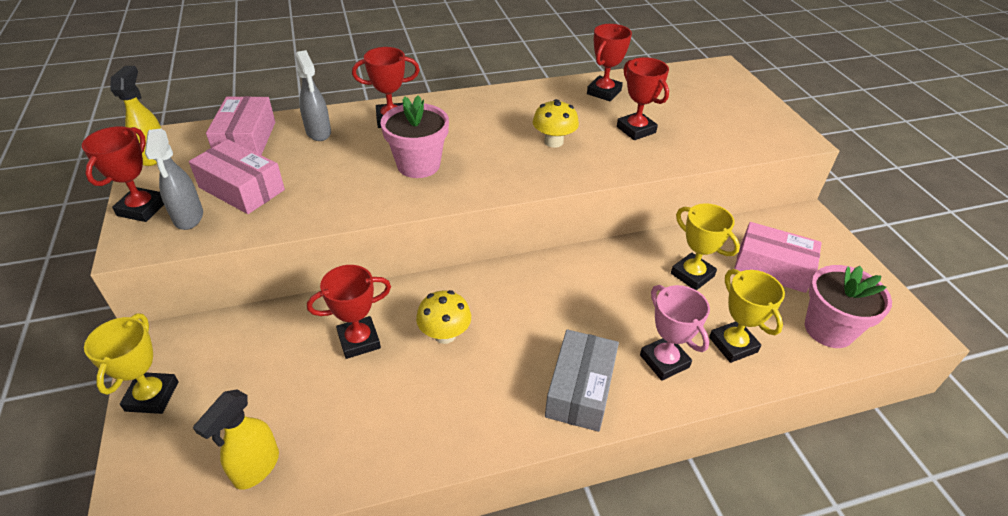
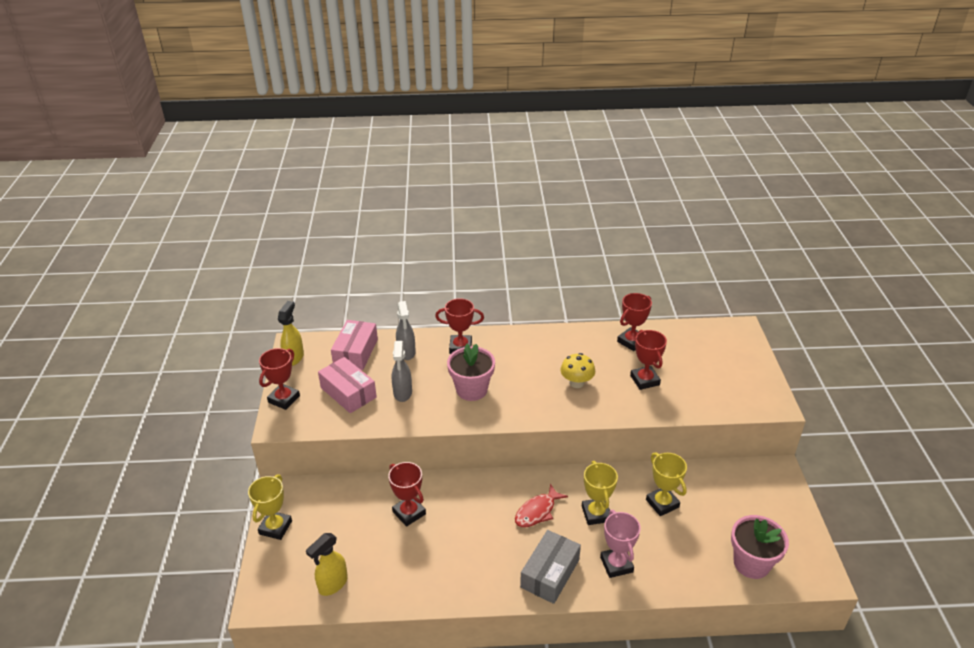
camera: 15 degrees right, 5 degrees down
(188, 217) = (312, 410): grey spray bottle -> grey spray bottle (402, 393)
(359, 340) = (409, 513): red trophy -> red trophy turned 60 degrees clockwise
(445, 334) = (467, 518): yellow mushroom -> none
(538, 310) = (537, 511): none -> red fish
(733, 345) = (672, 562): yellow trophy -> yellow trophy (596, 514)
(772, 267) = (728, 507): pink box -> none

